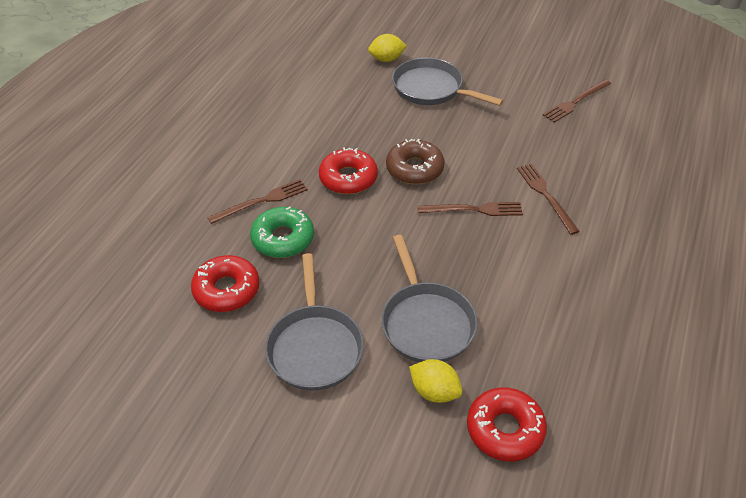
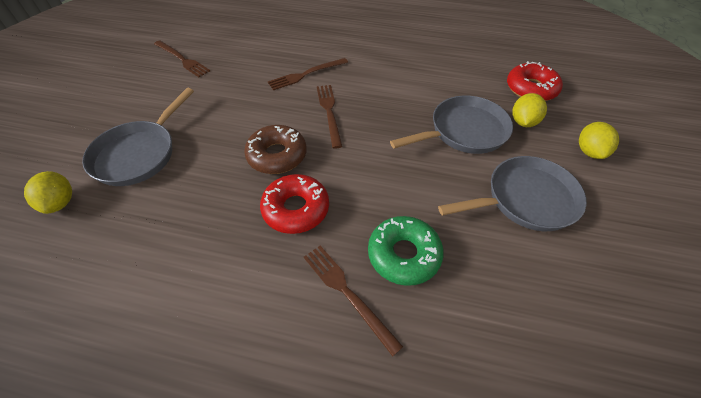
camera: 100 degrees left, 5 degrees up
(227, 290) = (497, 295): red donut -> none
(369, 445) = (589, 151): none -> yellow lemon

